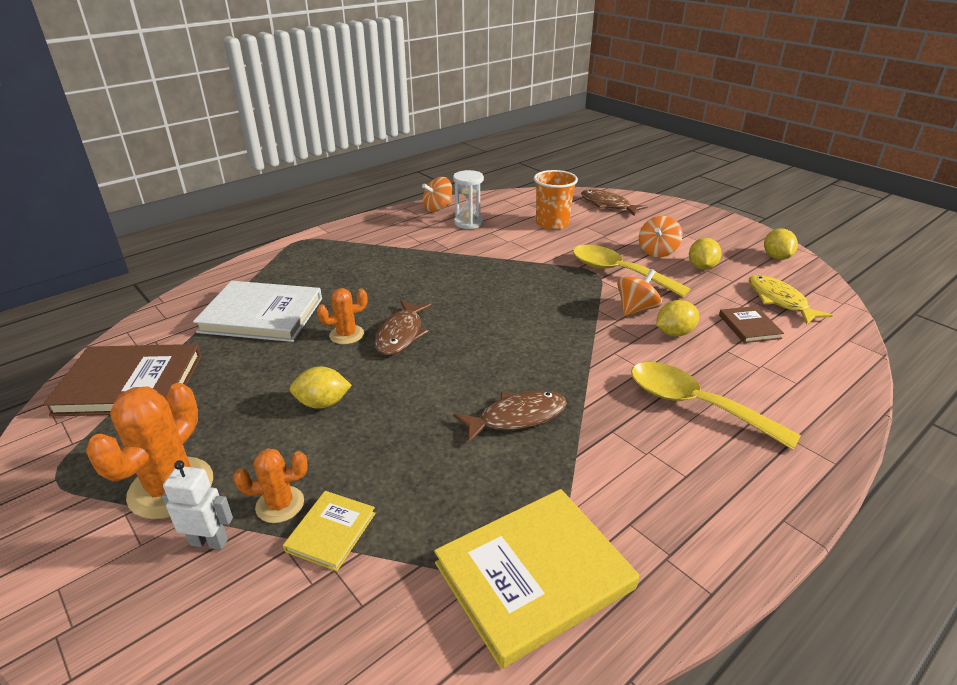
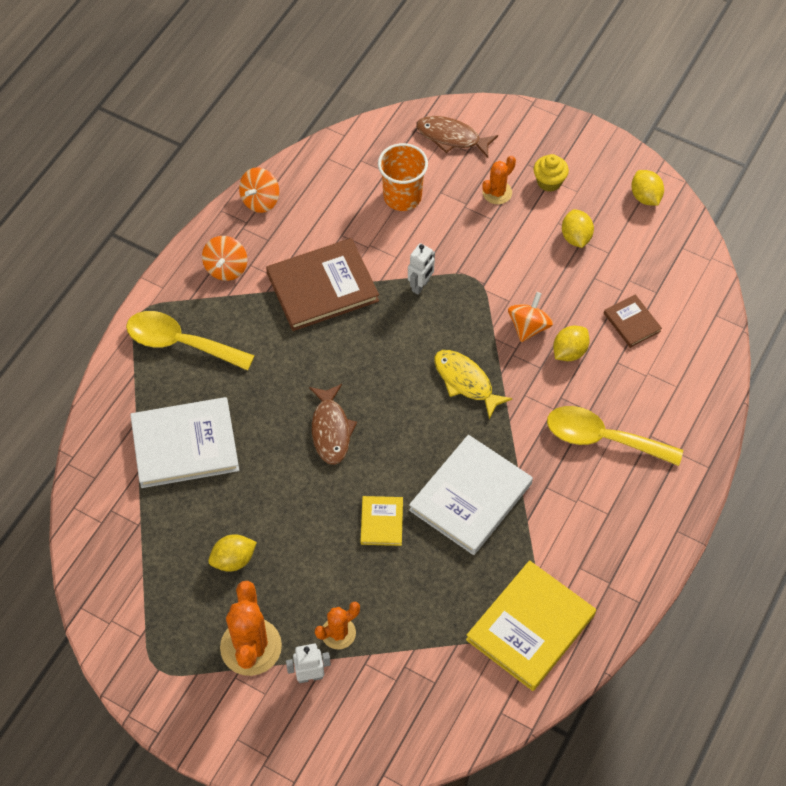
camera: 20 degrees left, 25 degrees up
(130, 384) = (134, 566): brown book -> brown book (322, 287)
(322, 403) = (310, 532): yellow lemon -> yellow lemon (233, 560)
(331, 532) = (386, 641): yellow book -> yellow book (381, 522)
(346, 335) = (282, 446): orange cactus -> orange cactus (497, 192)
(468, 223) = (310, 222): white hourglass -> none
(517, 417) = (470, 497): brown fish -> white book
(542, 267) = (420, 285): none -> white robot
(618, 272) = (497, 271): yellow spoon -> yellow spoon (180, 343)
(657, 251) = (527, 221): orange spinning top -> orange spinning top (226, 268)
(685, 236) = (549, 182): none -> yellow cupcake
(779, 301) = (654, 273): yellow fish -> yellow fish (466, 382)

